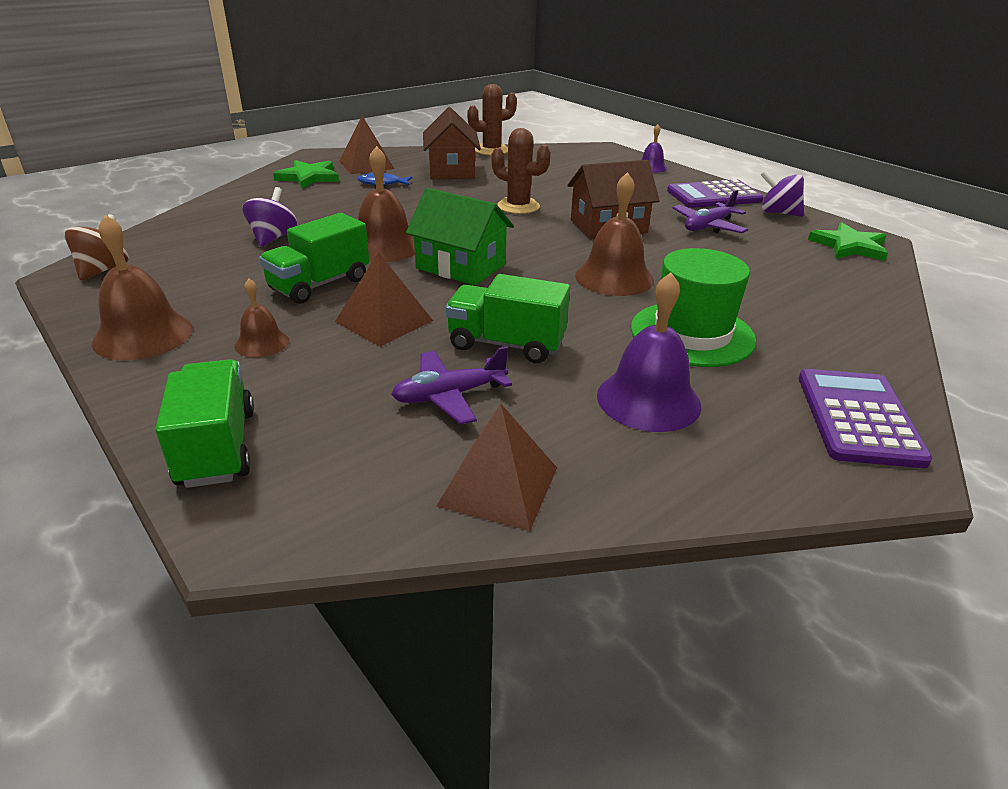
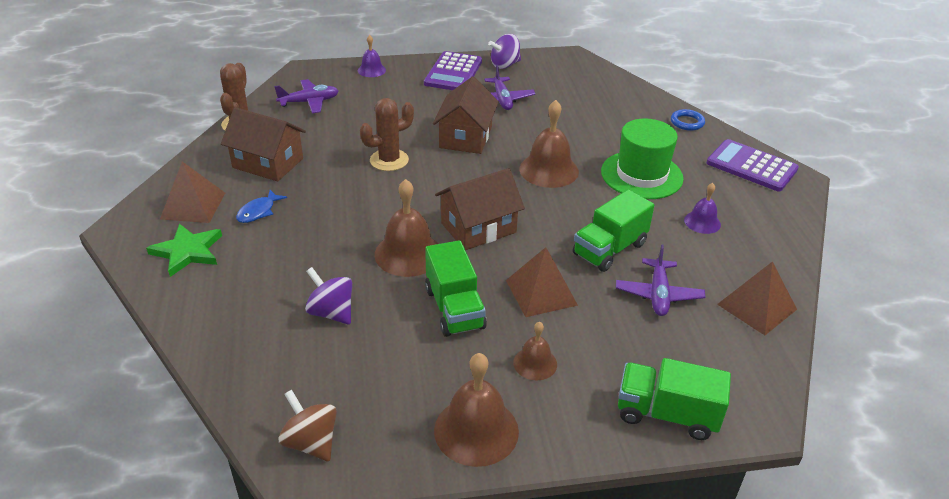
camera: 60 degrees left, 5 degrees up
(461, 266) = (478, 228): green house -> brown house
(560, 161) = (309, 102): none -> purple plane
(648, 400) = (702, 222): purple bell -> purple bell, size x0.56
(849, 246) = (573, 68): green star -> none
(876, 342) = (687, 122): none -> blue ring

